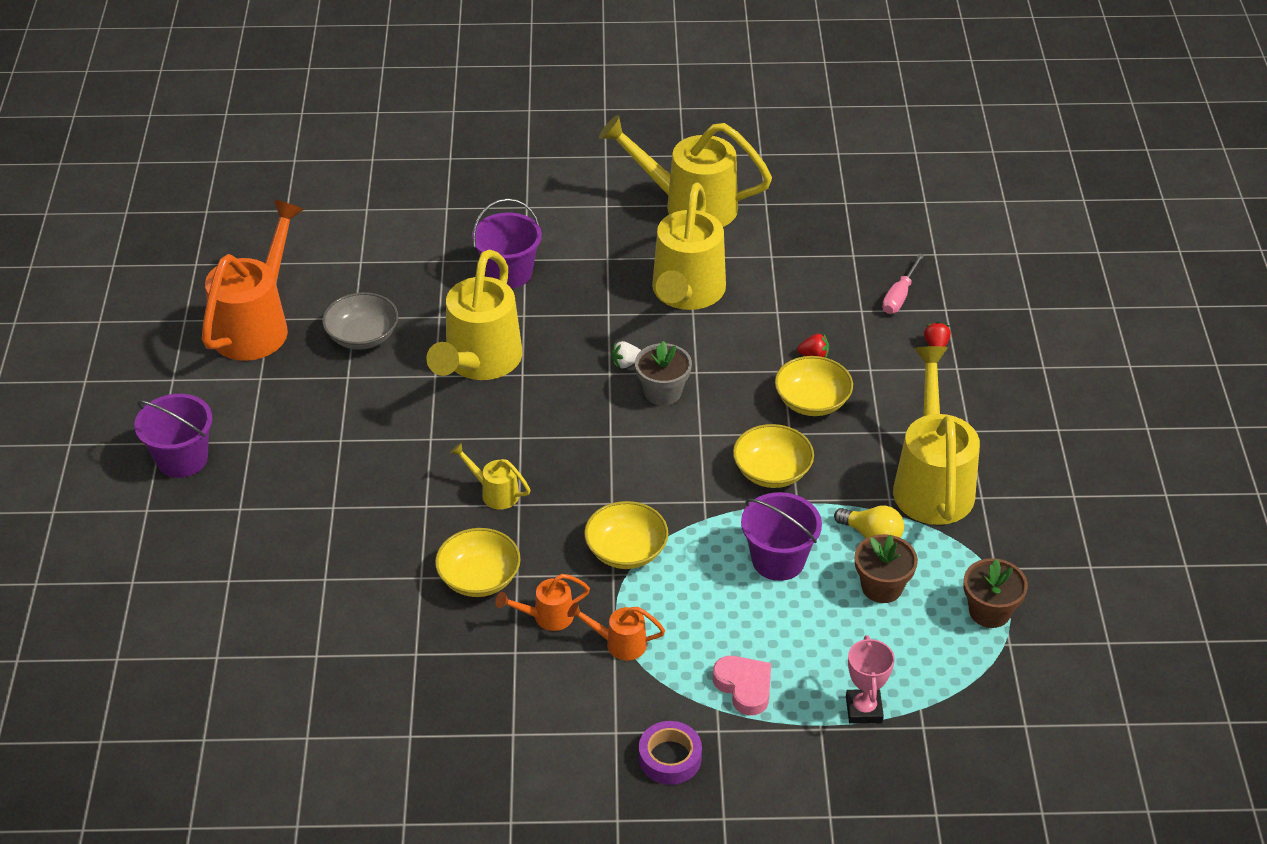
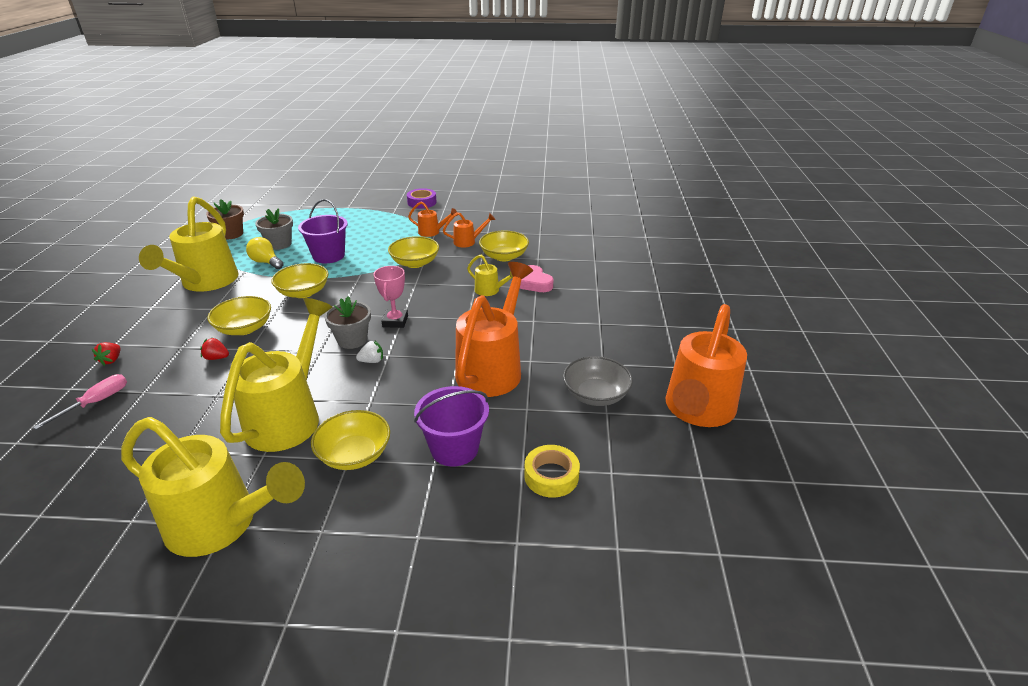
camera: 175 degrees left, 10 degrees down
(182, 459) = (712, 318): purple bucket -> none
(416, 255) = (551, 476): none -> yellow tape
(479, 363) = (493, 368): yellow watering can -> orange watering can
(603, 262) = (354, 454): none -> yellow bowl
(744, 687) = (376, 218): pink heart -> pink heart (534, 283)
(864, 709) = (324, 210): pink trophy -> pink trophy (395, 321)
(882, 587) = (279, 244): brown flower pot -> grey flower pot

